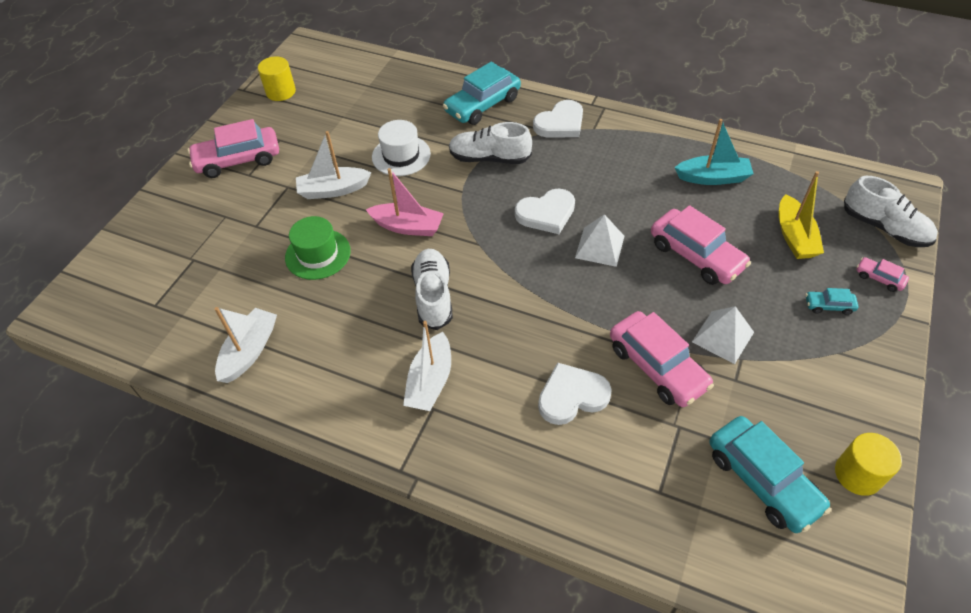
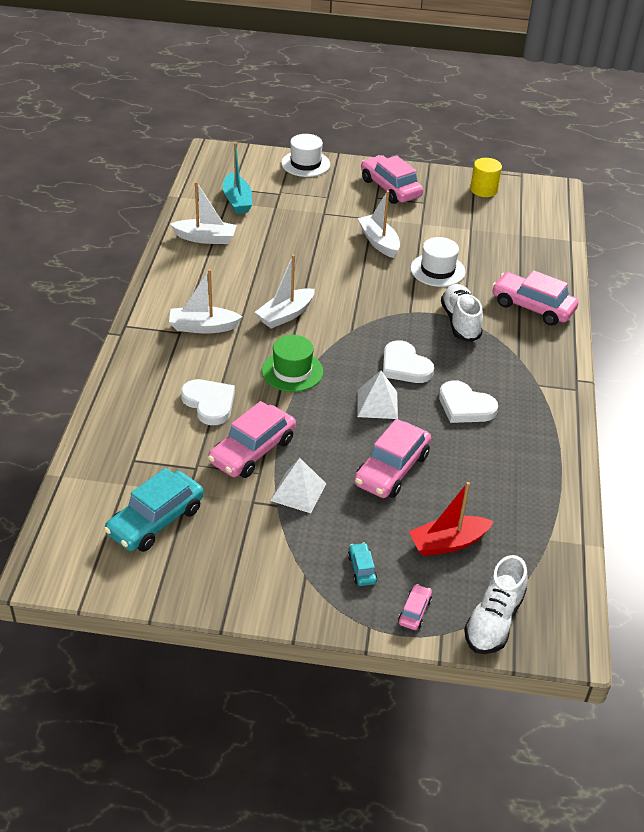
camera: 70 degrees right, 10 degrees down
(144, 223) = (305, 164): none -> white hat
(318, 254) = (306, 249): green hat -> green hat (292, 371)
(408, 227) = (354, 289): pink boat -> none
(433, 296) = (285, 315): white shoe -> white boat
(482, 105) = (532, 307): turquoise car -> pink car
(560, 123) = (533, 361): white heart -> white heart (465, 406)
(713, 178) = (507, 477): turquoise boat -> turquoise boat (237, 201)
(794, 236) = (448, 543): yellow boat -> red boat
(858, 474) = (174, 584): yellow cylinder -> none

